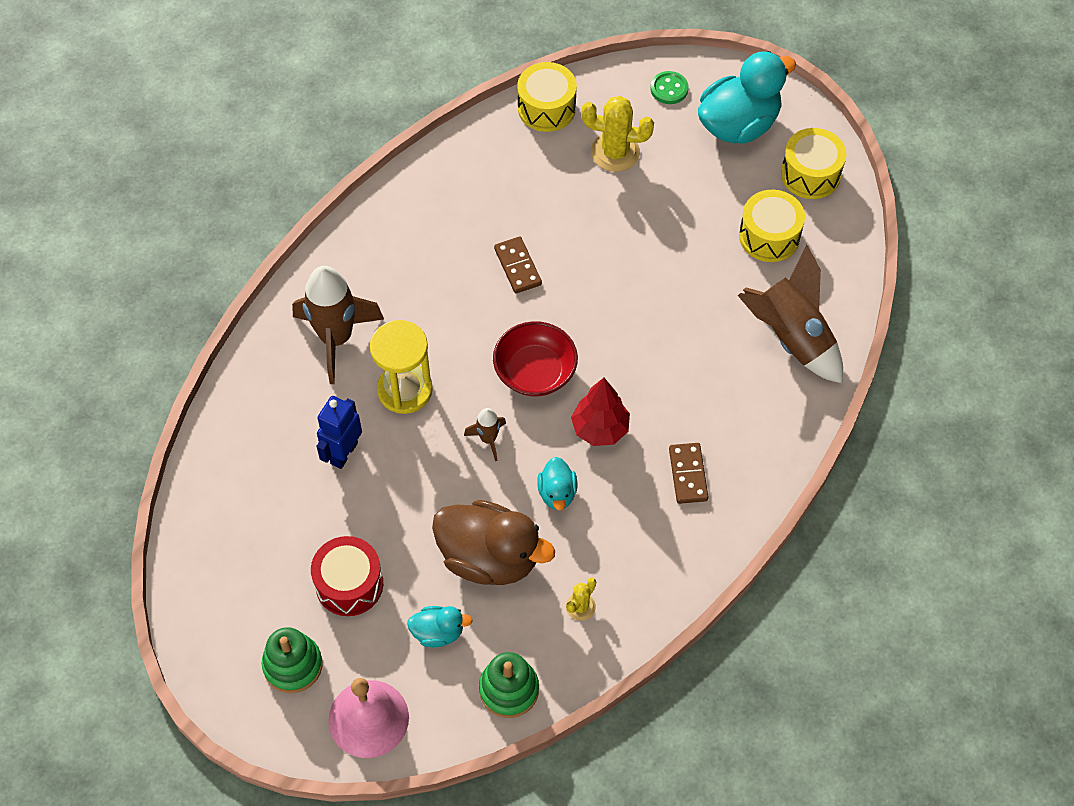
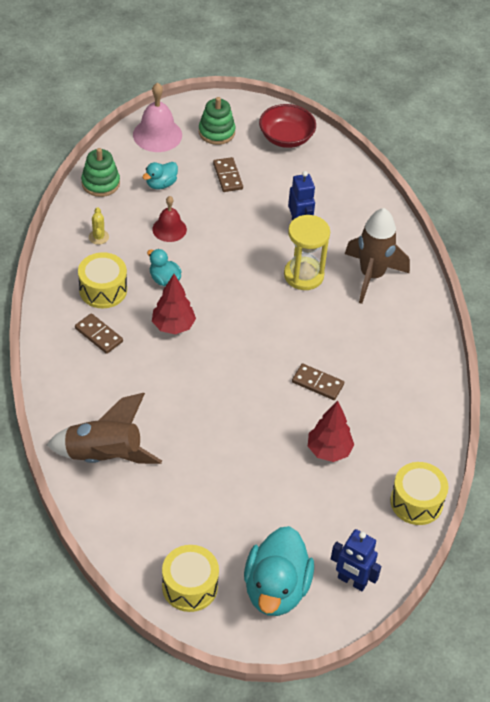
camera: 135 degrees right, 10 degrees down
(349, 584) = (228, 176): red drum -> brown domino
(488, 439) = (230, 281): brown rocket -> none
(489, 557) = (169, 229): brown duck -> red bell
(535, 372) = (242, 331): red bowl -> red bowl (286, 138)
(575, 200) = (329, 450): none -> red tree
(615, 152) = (338, 503): yellow cactus -> none
(669, 89) = (352, 581): green button -> blue robot
(769, 236) = (178, 516): yellow drum -> yellow drum (103, 290)

